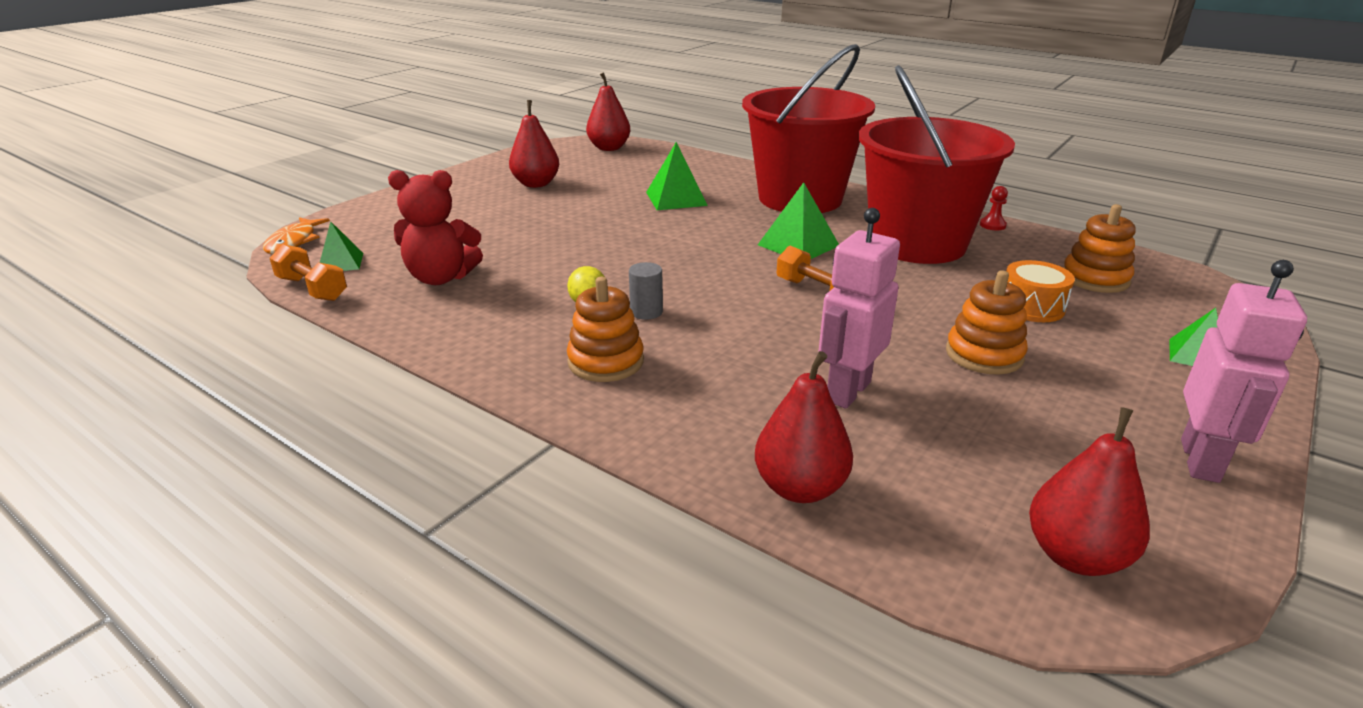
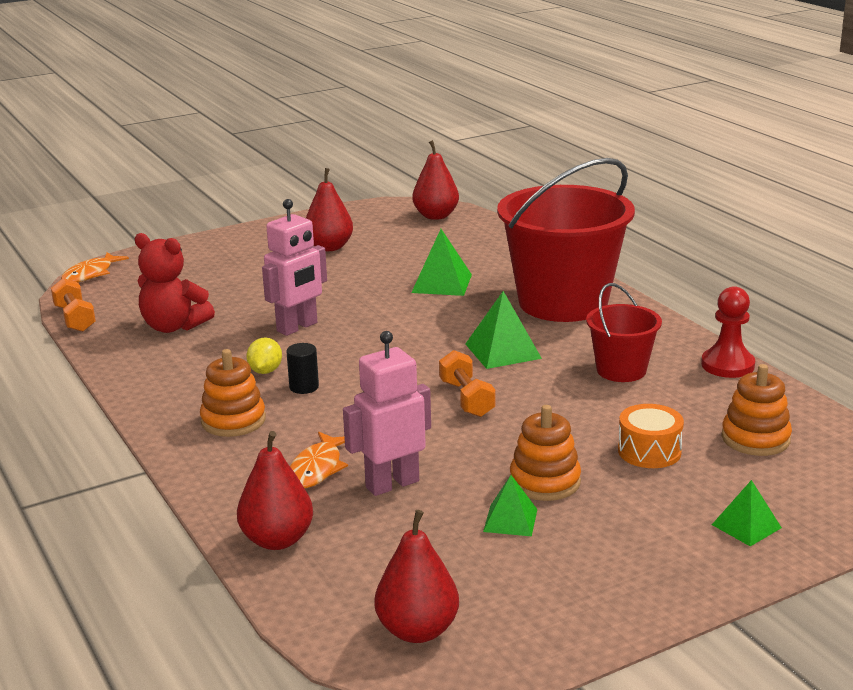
camera: 25 degrees right, 5 degrees down
(340, 263) = (111, 299): green pyramid -> green pyramid (510, 520)
(646, 312) = (304, 387): grey cylinder -> black cylinder
(753, 393) = (317, 468): none -> orange fish
(917, 243) = (621, 370): red bucket -> red bucket, size x0.50
(992, 225) = (727, 365): red pawn -> red pawn, size x1.90
(1200, 461) = (612, 601): pink robot -> pink robot (297, 327)

